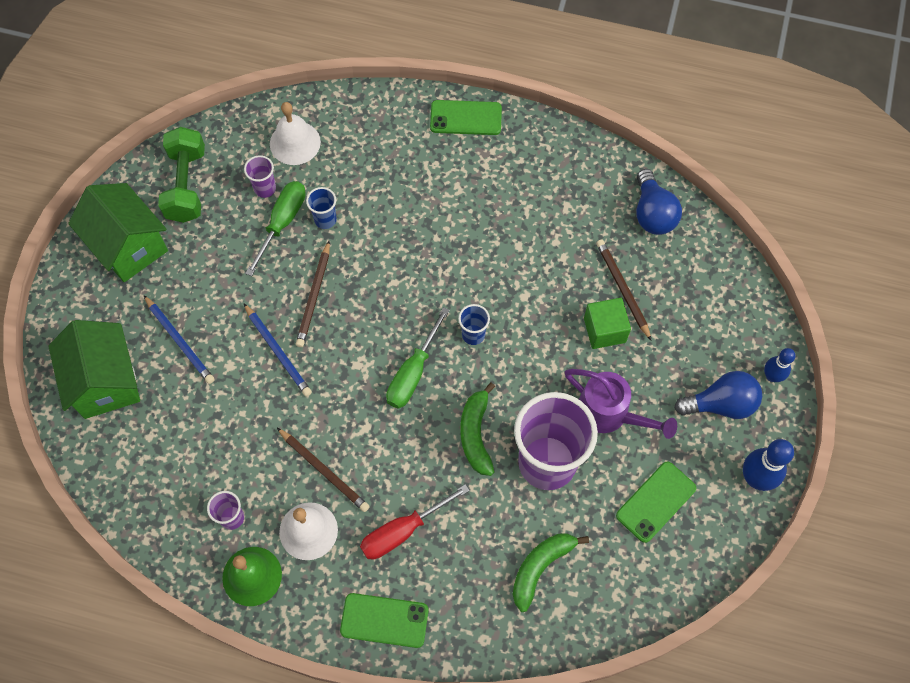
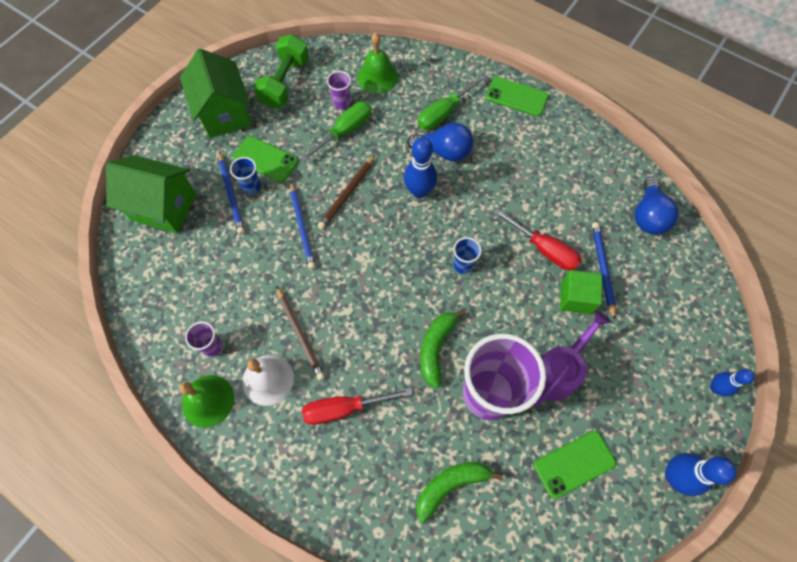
camera: 20 degrees right, 0 degrees up
(106, 382) = (164, 207): green house -> green house turned 75 degrees counterclockwise
(295, 143) = (377, 77): white bell -> green bell
(325, 220) = (378, 139): blue cup -> blue cup (251, 187)
(384, 620) = (299, 481): green phone -> green phone (265, 159)
(395, 267) = (419, 191): none -> blue bowling pin
(413, 373) = (402, 279): green screwdriver -> green screwdriver (444, 112)
(554, 288) = (544, 249): none -> red screwdriver
(610, 414) = (557, 371): purple watering can -> purple watering can turned 105 degrees counterclockwise
(623, 289) = (602, 269): brown pencil -> blue pencil
(721, 404) = (660, 396): blue light bulb -> blue light bulb (444, 151)

